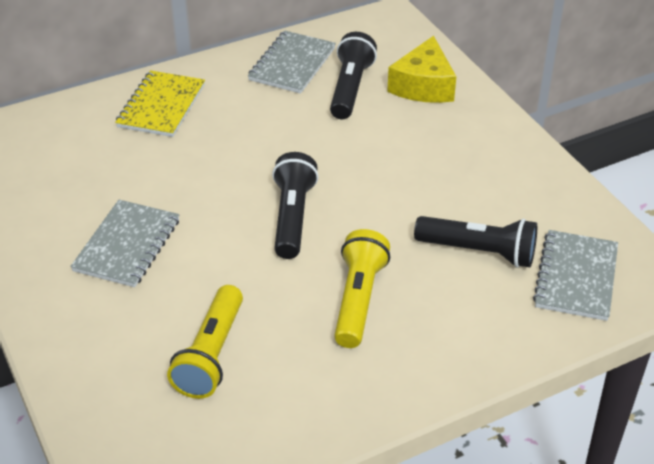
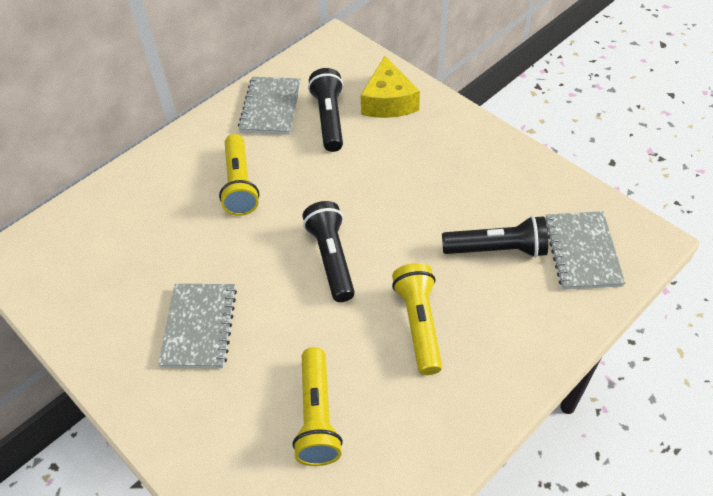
camera: 15 degrees left, 10 degrees up
(161, 106) = (173, 177): yellow notebook -> none
(226, 128) = (239, 185): none -> yellow flashlight

